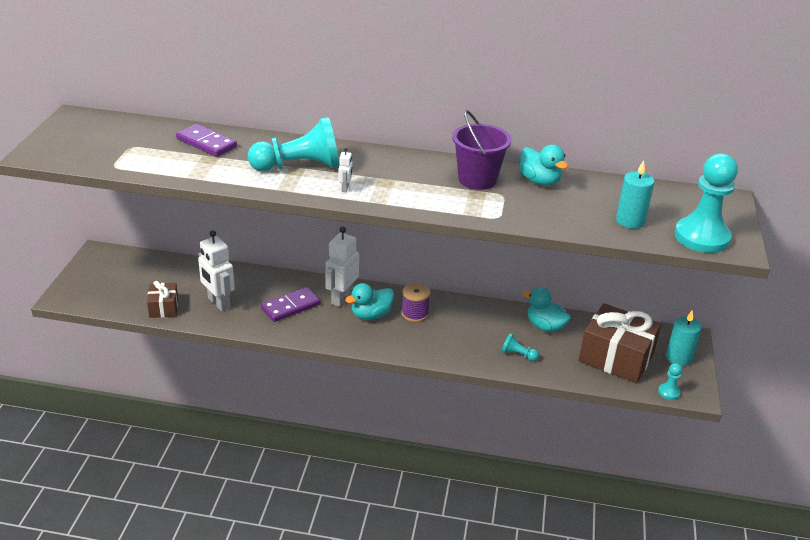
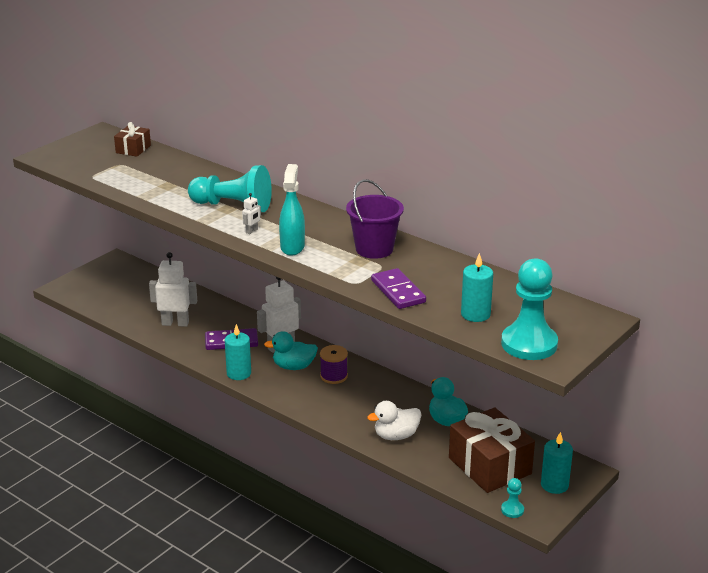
camera: 30 degrees right, 5 degrees down
(163, 307) = (129, 315): brown gift -> brown gift (133, 149)
(206, 143) = (179, 173): purple domino -> purple domino (398, 291)
(218, 303) = (175, 323): white robot -> white robot turned 105 degrees clockwise
(326, 337) = (239, 373): none -> turquoise candle
(401, 195) = (292, 247): none -> turquoise spray bottle
(518, 354) = (396, 436): turquoise pawn -> white duck
(539, 181) = (430, 263): turquoise duck -> none

